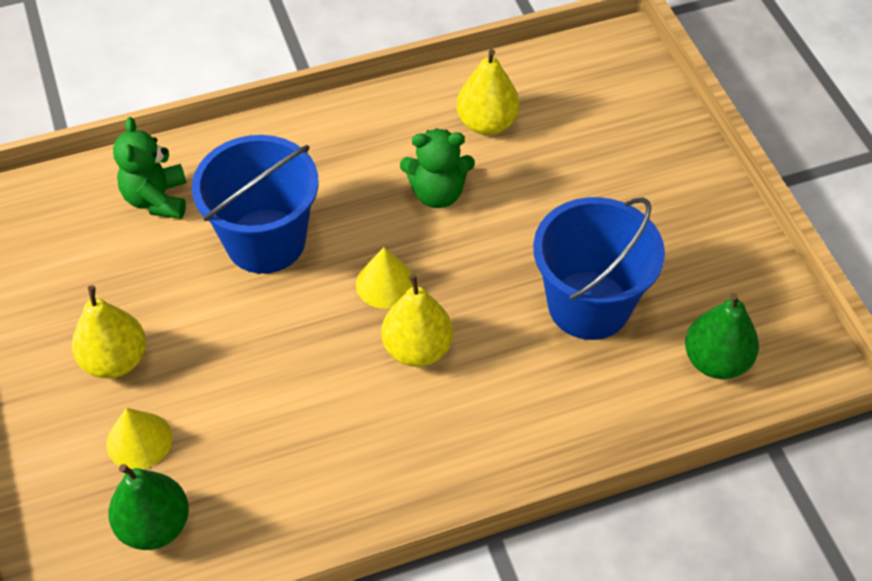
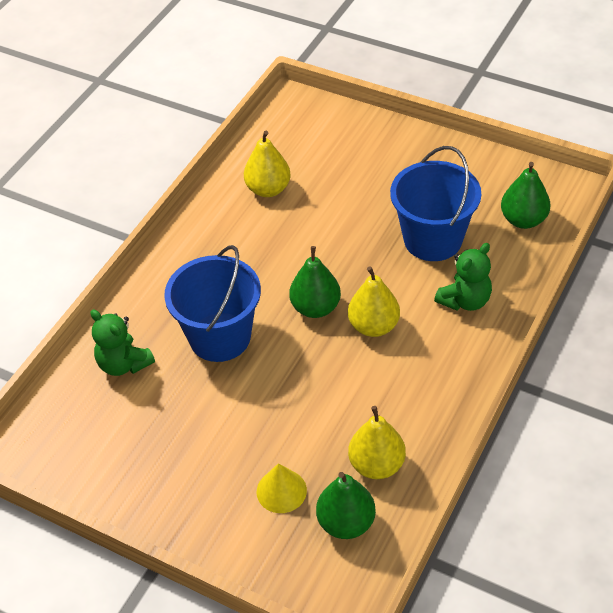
camera: 40 degrees left, 5 degrees down
(115, 360) = (212, 463): yellow pear -> yellow pear (376, 465)
(385, 283) = (315, 308): yellow cone -> green pear
(437, 193) = (286, 243): green teddy bear -> green teddy bear (465, 300)

